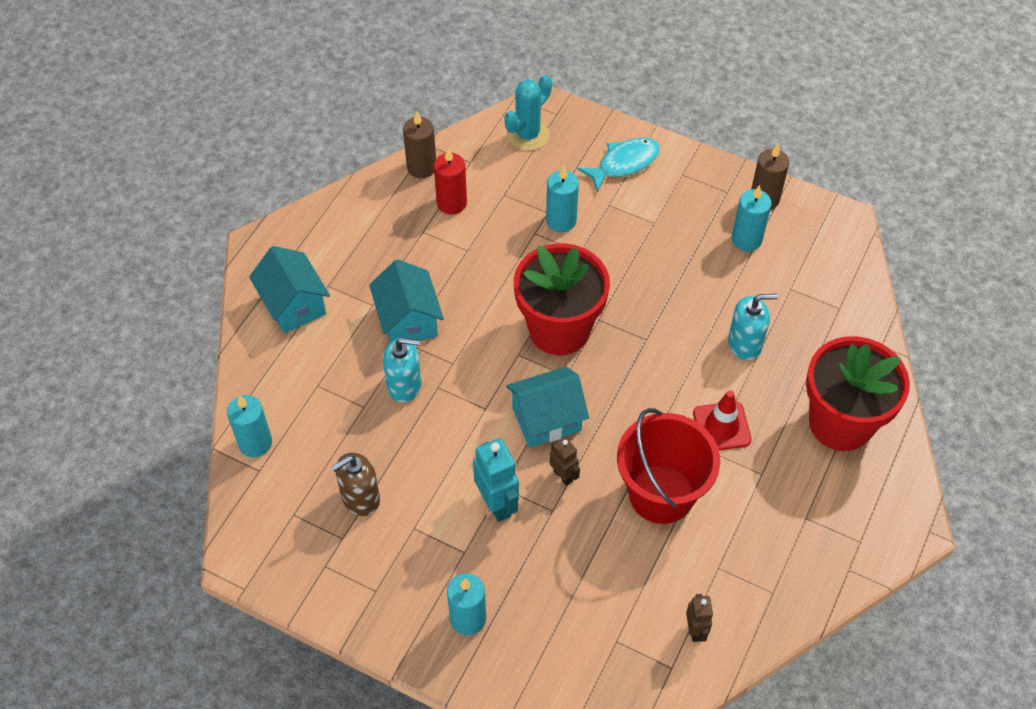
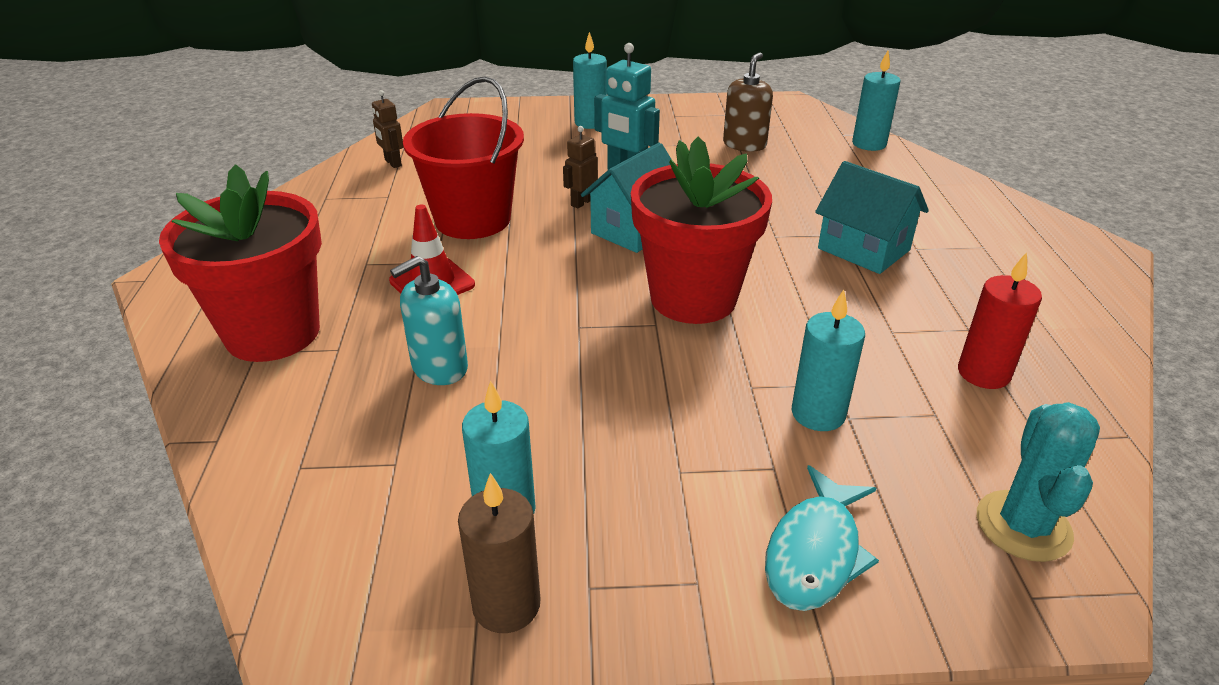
camera: 150 degrees right, 20 degrees down
(293, 305) = (987, 222): turquoise house -> none
(404, 385) = (799, 208): turquoise soap dispenser -> none
(421, 167) = (1086, 400): brown candle -> none
(563, 476) = (581, 202): brown robot -> brown robot turned 105 degrees clockwise

